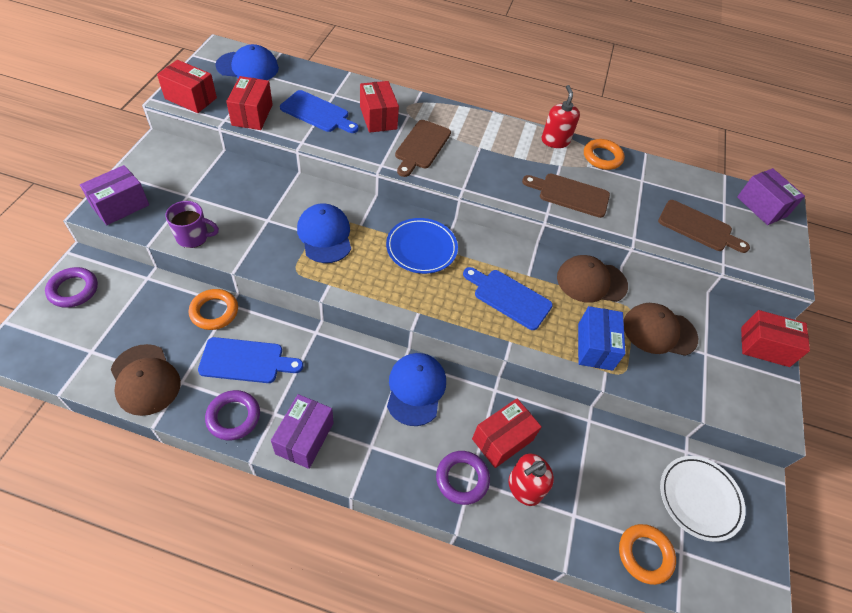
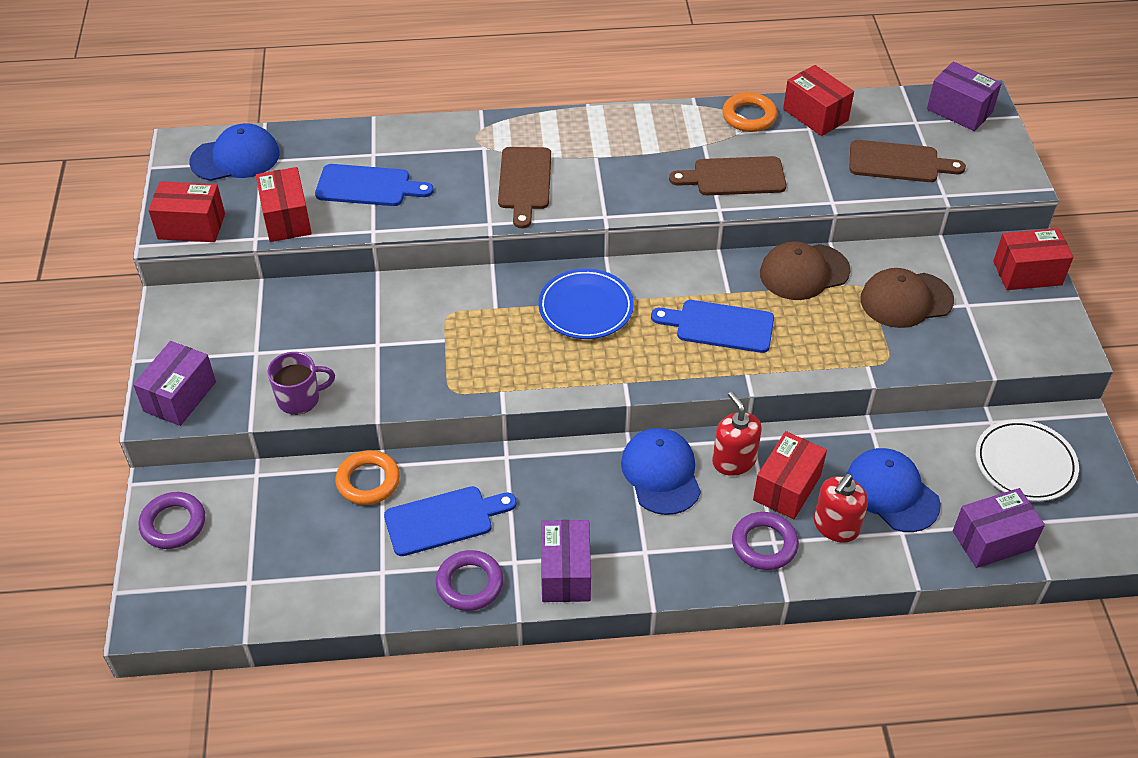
camera: 15 degrees left, 5 degrees down
(145, 379) = (337, 586): brown cap -> none
(325, 235) = (460, 336): blue cap -> blue cap (891, 492)
(378, 118) = (449, 165): red box -> red box (815, 115)
(555, 141) = (682, 116): red soap dispenser -> red soap dispenser (734, 461)
(595, 347) = (843, 344): blue box -> none
(644, 555) = (992, 540): orange ring -> purple box

